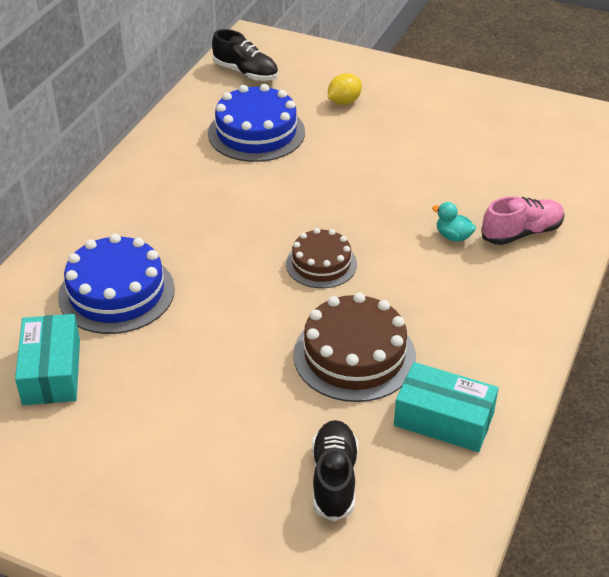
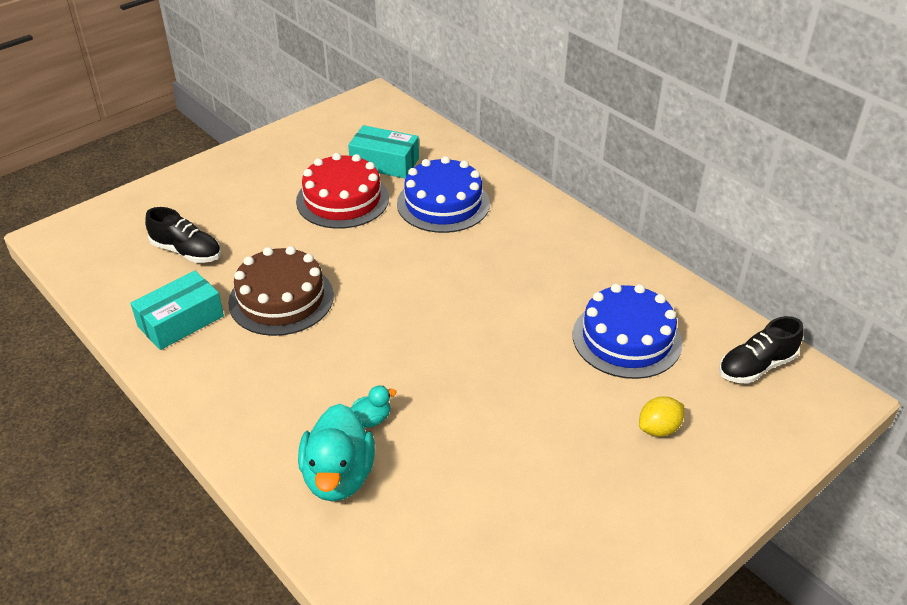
camera: 115 degrees right, 0 degrees up
(151, 379) = (342, 199): none -> red cake
(321, 264) = (398, 317): brown cake -> none
(344, 102) = (659, 429): yellow lemon -> yellow lemon turned 75 degrees clockwise
(521, 233) = (338, 476): pink shoe -> turquoise duck

